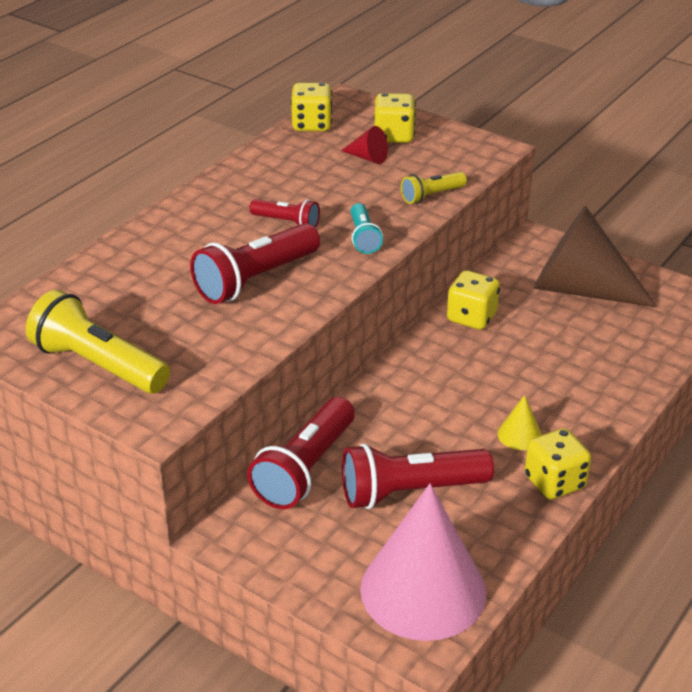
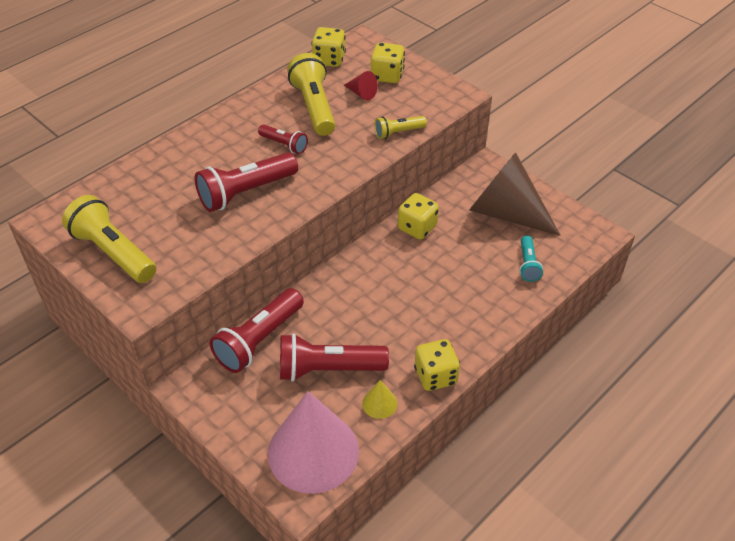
camera: 10 degrees right, 10 degrees up
(311, 177) = (314, 106): none -> yellow flashlight
(363, 238) = (336, 164): turquoise flashlight -> turquoise flashlight (528, 265)
(519, 435) = (422, 332): yellow cone -> yellow cone (379, 403)

